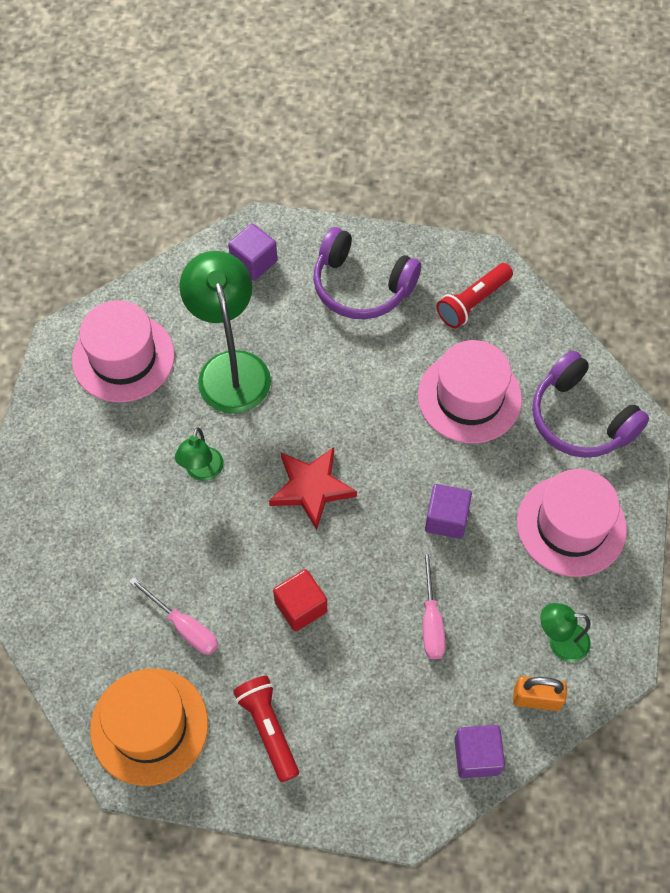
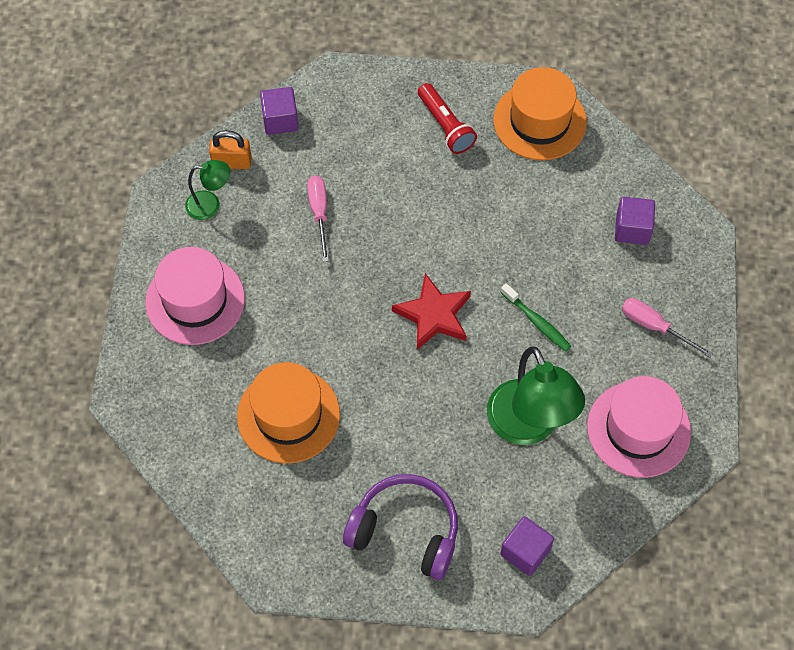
camera: 175 degrees right, 0 degrees up
(184, 627) = (527, 193): pink screwdriver -> pink screwdriver (654, 326)
(202, 472) = (537, 322): green lamp -> green toothbrush
(301, 607) = (431, 215): red cube -> none
(446, 519) = (308, 297): purple cube -> purple cube (632, 229)
(469, 397) = (288, 415): pink hat -> orange hat
(473, 302) = (285, 522): red flashlight -> none
(580, 419) = (180, 402): purple headphones -> none

